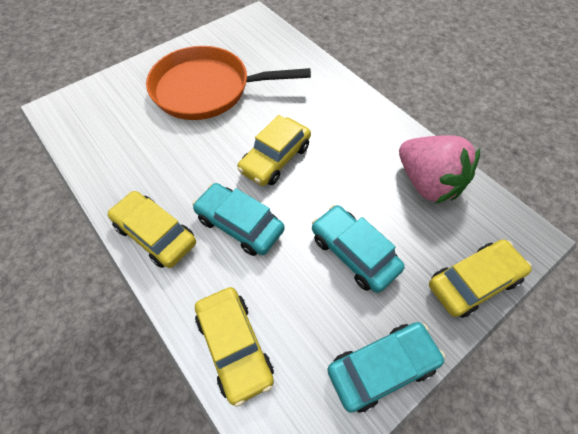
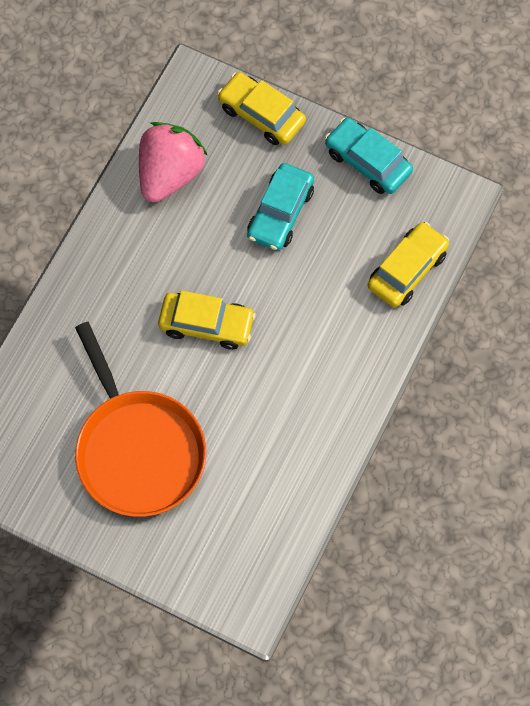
camera: 115 degrees left, 10 degrees up
(155, 234) = (348, 388): yellow car -> none
(239, 224) = (300, 320): turquoise car -> none

